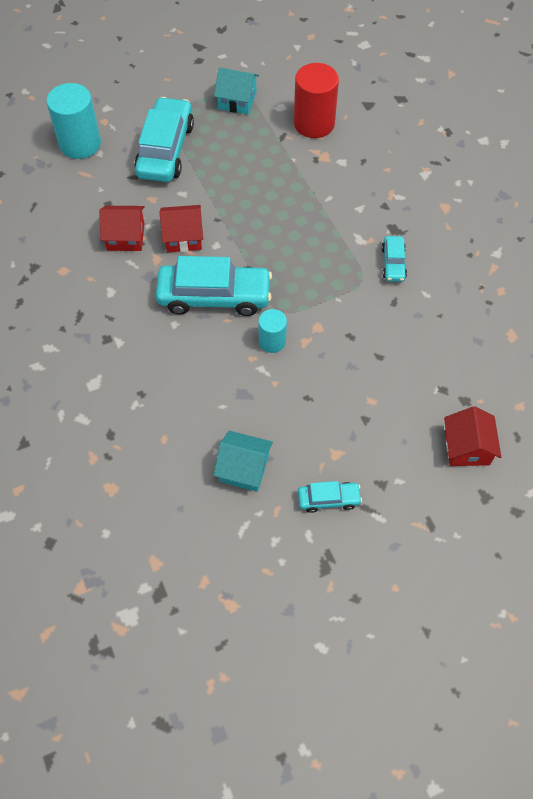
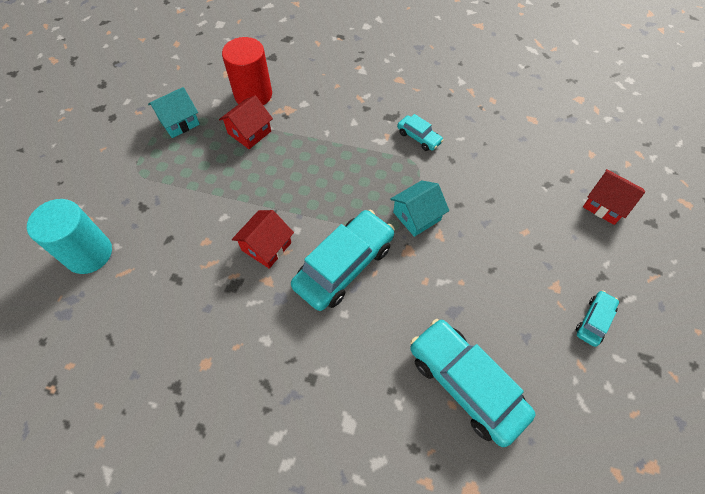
camera: 50 degrees left, 0 degrees up
(125, 237) = (222, 288): red house -> red house (249, 132)
(165, 150) = (169, 198): turquoise car -> turquoise car (465, 384)
(244, 468) = (525, 361): turquoise house -> turquoise house (417, 216)
(272, 341) = (421, 256): turquoise cylinder -> none

